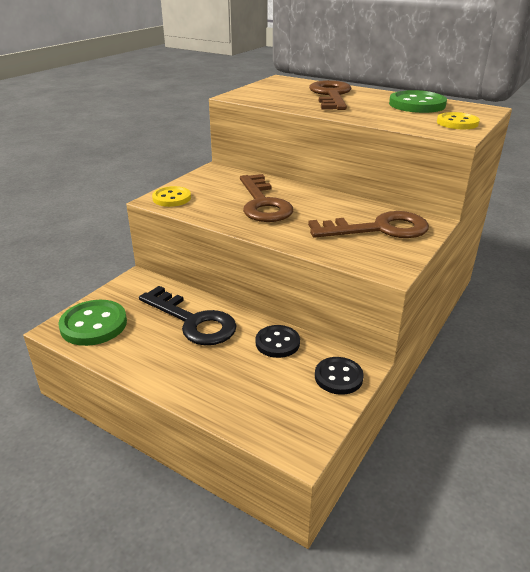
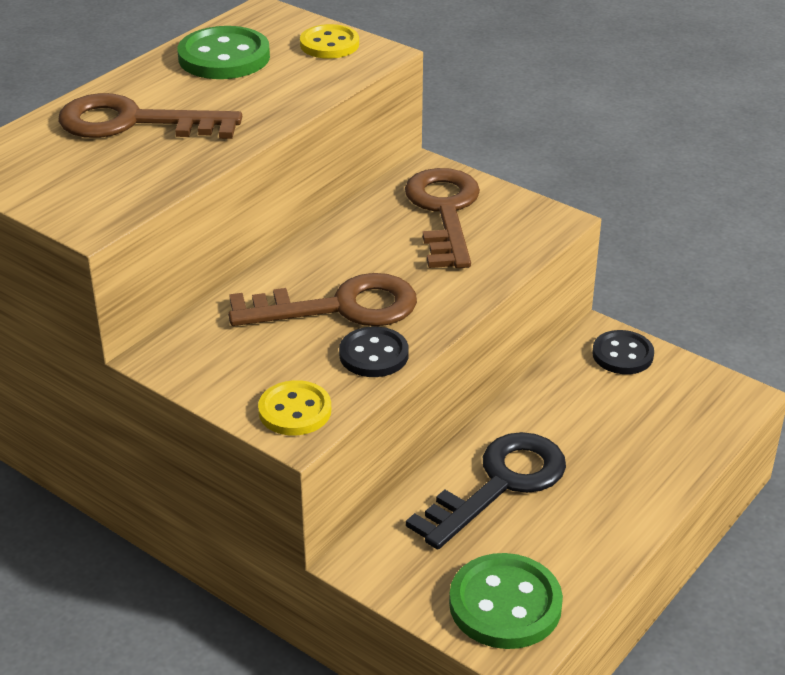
camera: 85 degrees left, 5 degrees up
(277, 343) = (554, 400): black button -> black button (374, 355)

